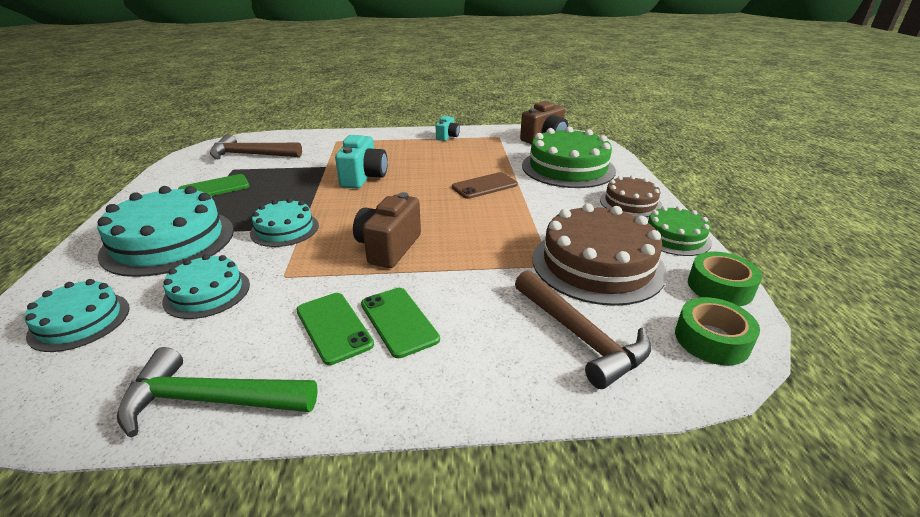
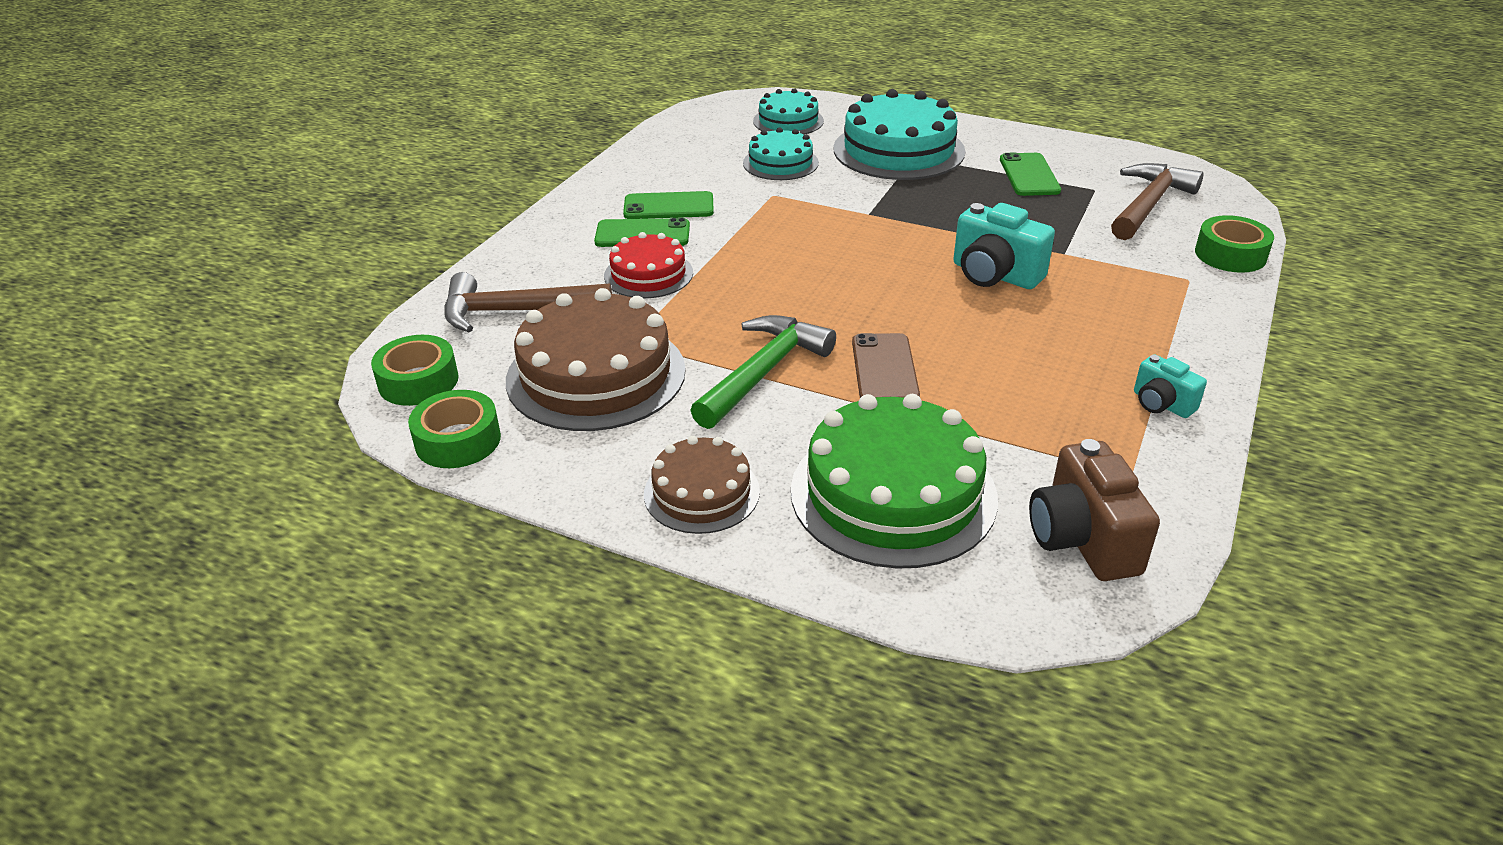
camera: 120 degrees right, 5 degrees up
(210, 400) = (642, 159): green hammer -> green hammer (763, 372)
(285, 229) = (873, 205): turquoise cake -> none
(304, 136) = (1230, 255): none -> green tape
(389, 248) = (772, 254): brown camera -> none
(462, 291) = (648, 274): none -> red cake
(674, 237) = (574, 474): green cake -> none

